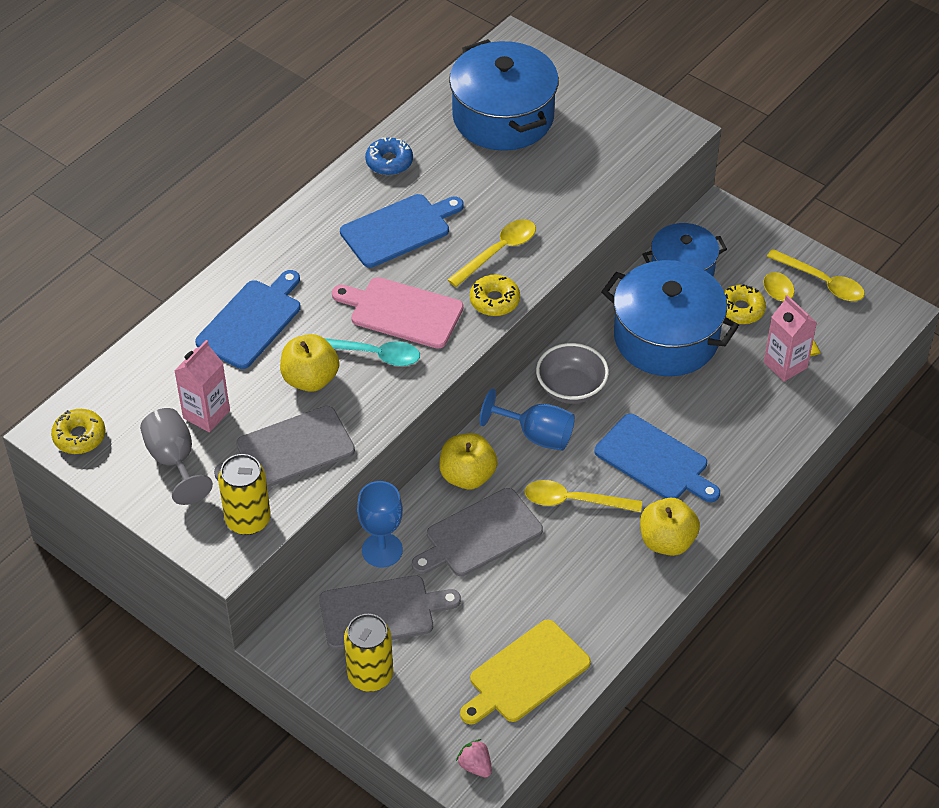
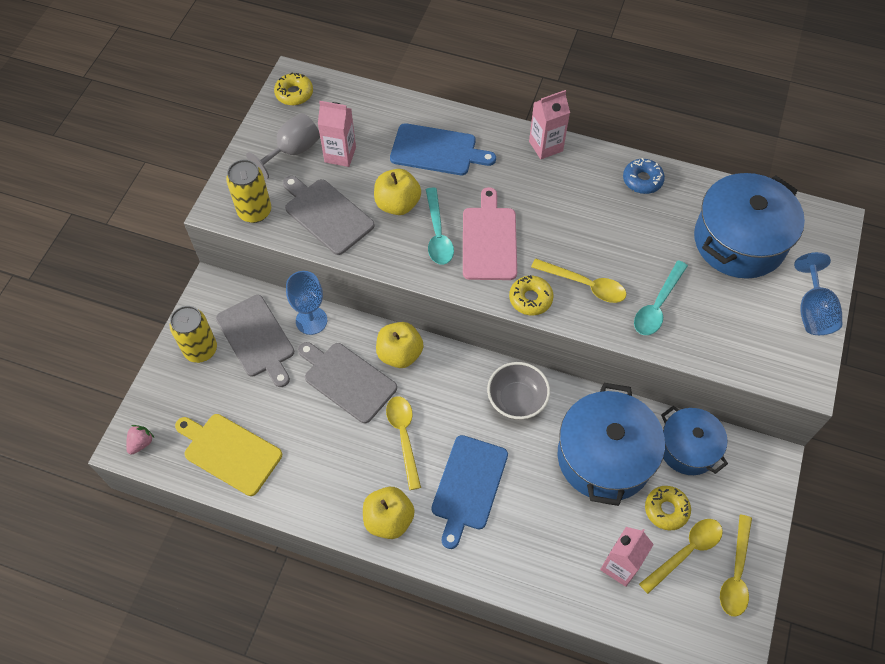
camera: 70 degrees right, 10 degrees up
(299, 225) = (545, 146): none -> pink carton
(399, 229) = (573, 210): blue cutting board -> none
(536, 435) = (458, 389): blue goblet -> blue goblet (812, 311)
(549, 204) = (657, 305): none -> turquoise spoon

